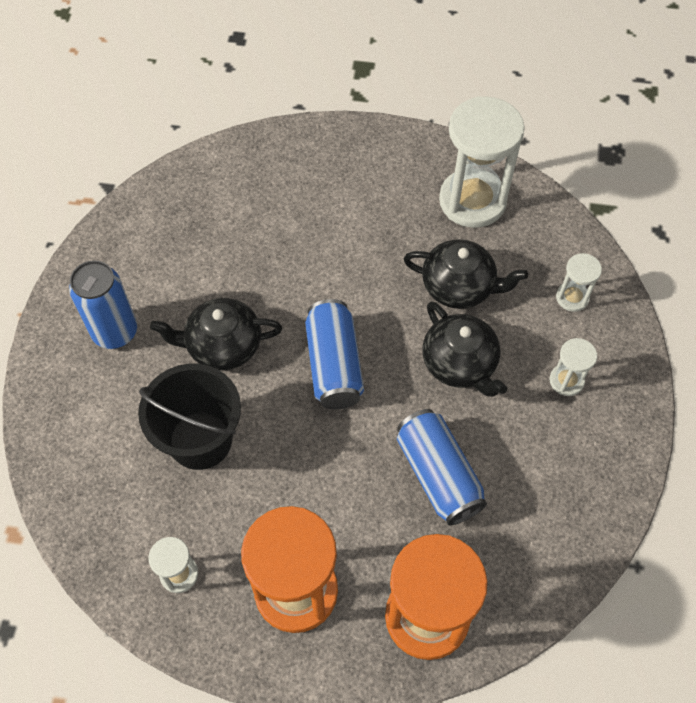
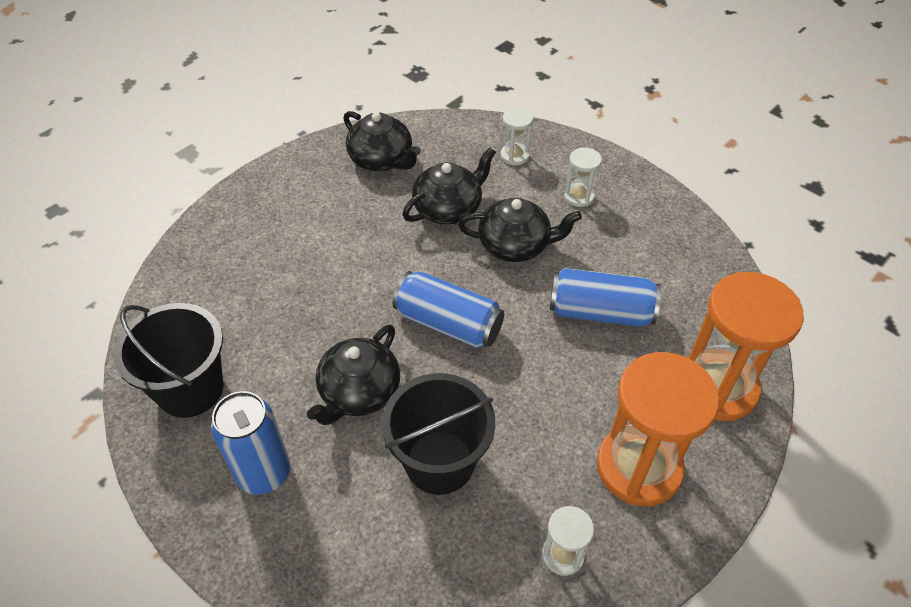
camera: 55 degrees left, 10 degrees down
(149, 238) = (190, 389): none -> black bucket
(472, 201) = (382, 160): white hourglass -> black teapot

